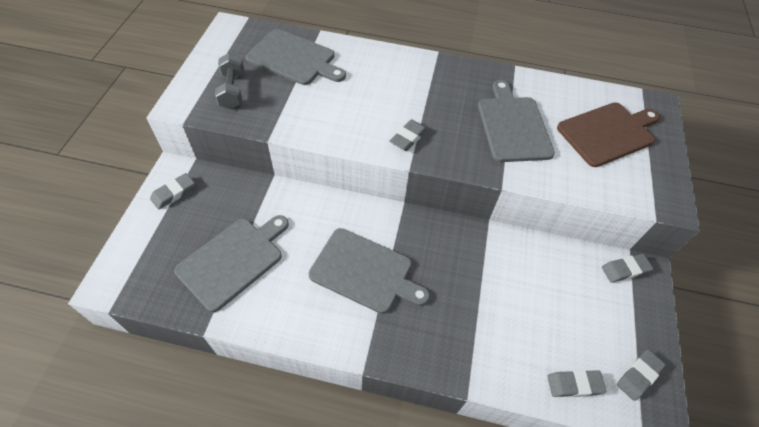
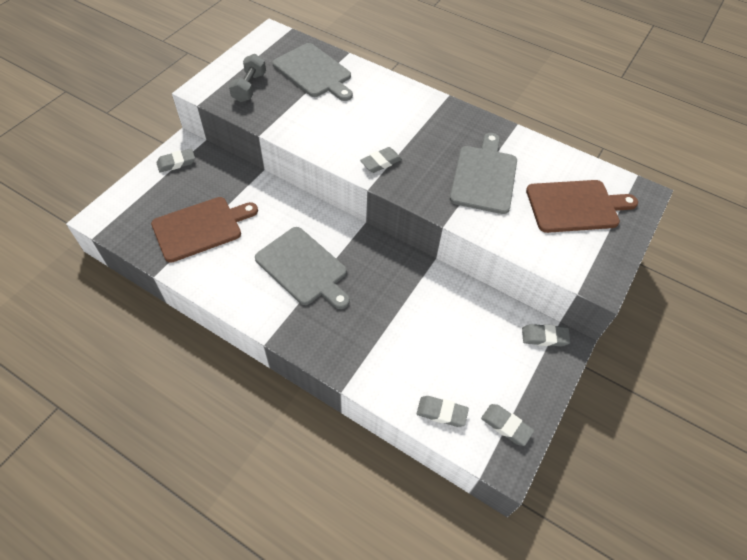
camera: 20 degrees right, 0 degrees up
(233, 260) = (200, 228): grey cutting board -> brown cutting board
(638, 376) = (506, 426): grey eraser -> grey eraser turned 60 degrees clockwise

